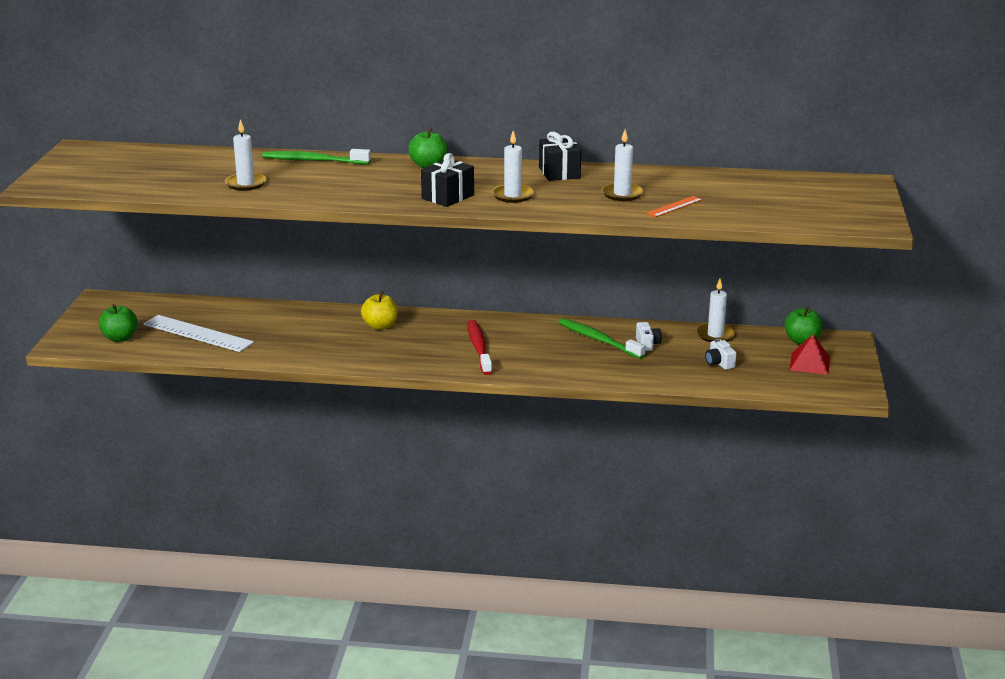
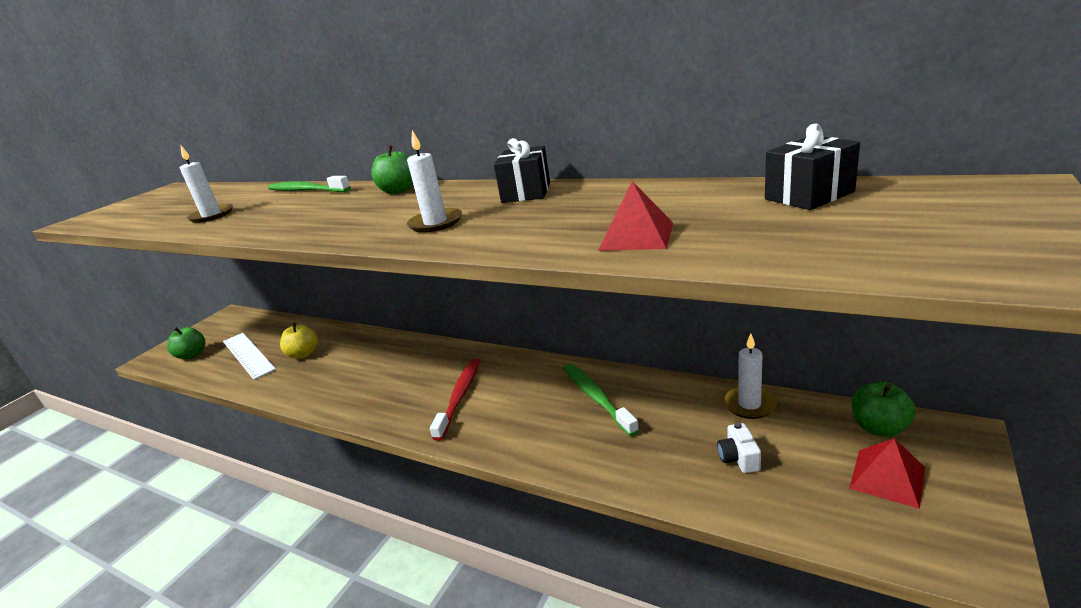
camera: 25 degrees right, 0 degrees up
(380, 326) = (394, 358): yellow apple -> yellow apple (303, 354)
(448, 197) = (363, 226): black gift -> black gift (809, 195)
(622, 194) = (576, 218): white candle -> none
(647, 344) = (652, 411): white camera -> none
(674, 206) = (636, 236): orange ruler -> red pyramid

